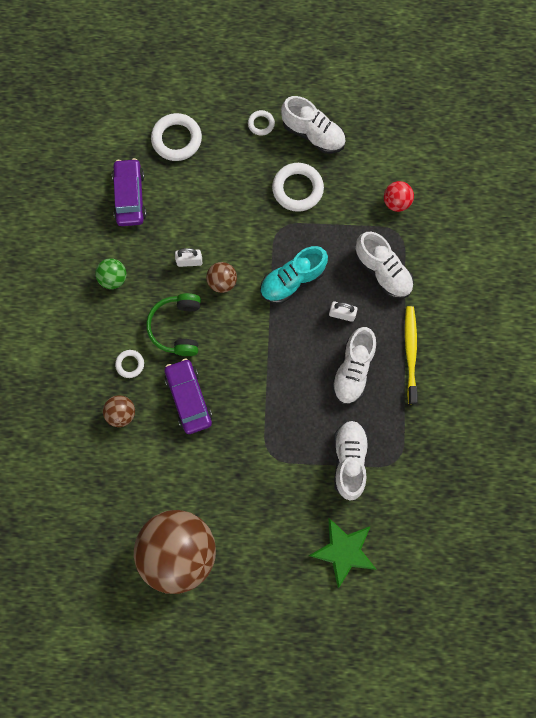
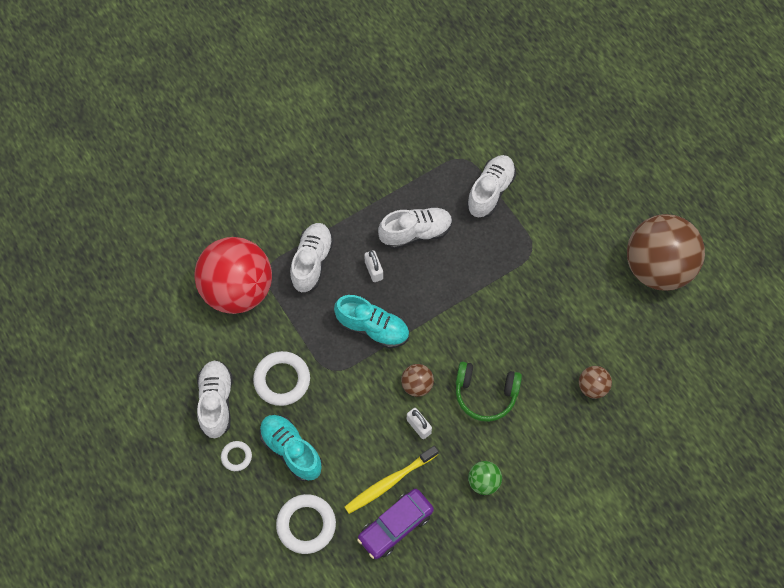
camera: 125 degrees left, 10 degrees down
(130, 364) = (547, 410): white ring -> none
(177, 327) = (485, 394): green headphones -> green headphones turned 45 degrees clockwise
(189, 398) = (537, 342): purple car -> none
(238, 162) = (291, 450): none -> turquoise shoe
(344, 551) = (561, 154): green star -> none
(349, 460) = (490, 191): white shoe -> white shoe turned 150 degrees clockwise
(396, 202) = (238, 290): red ball -> red ball, size x2.39
(410, 353) = (368, 199): yellow toothbrush -> yellow toothbrush (389, 482)

